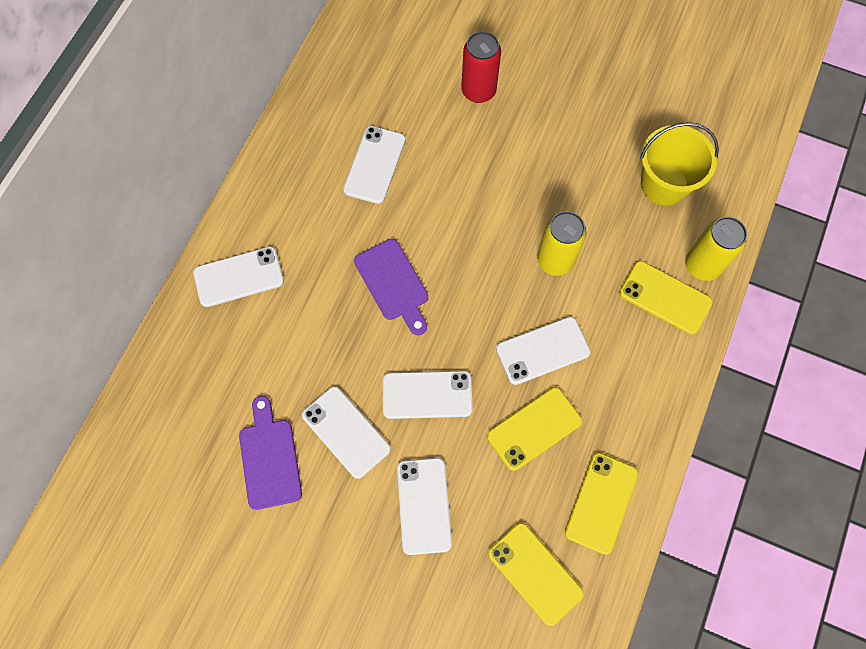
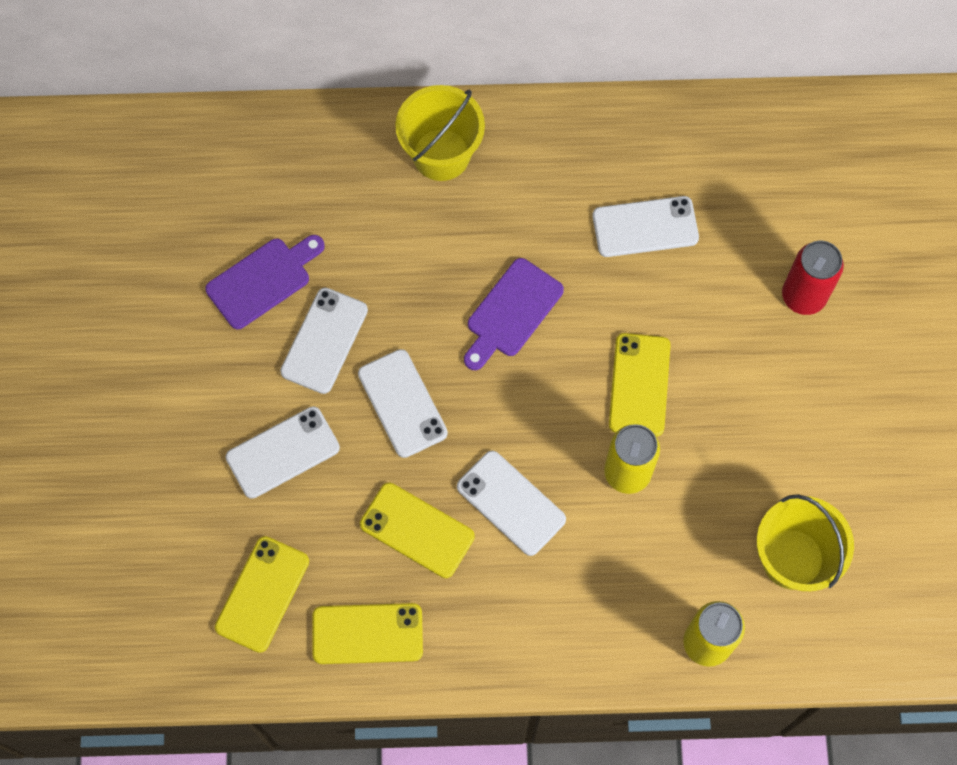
camera: 65 degrees right, 0 degrees up
(239, 277) = (441, 154): white phone -> yellow bucket
(665, 297) = (643, 614): yellow phone -> yellow phone (639, 385)

